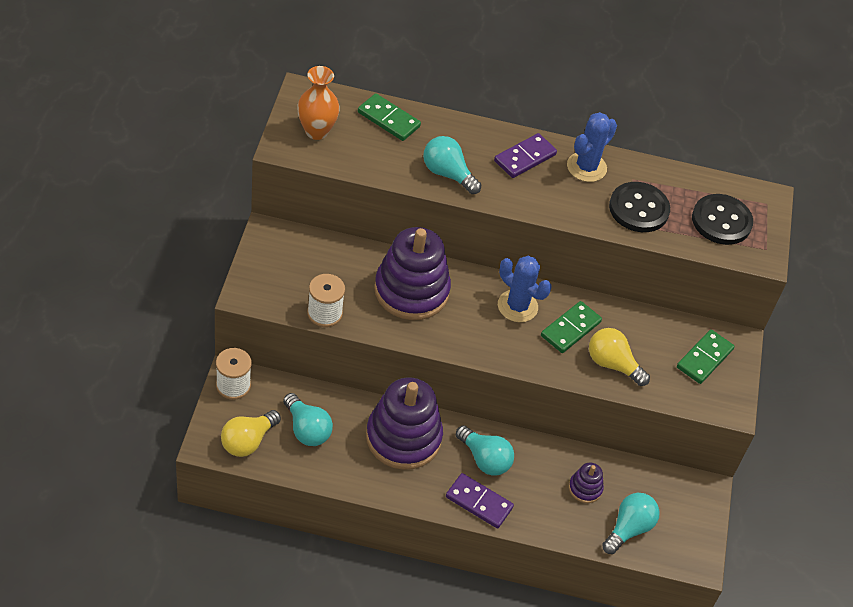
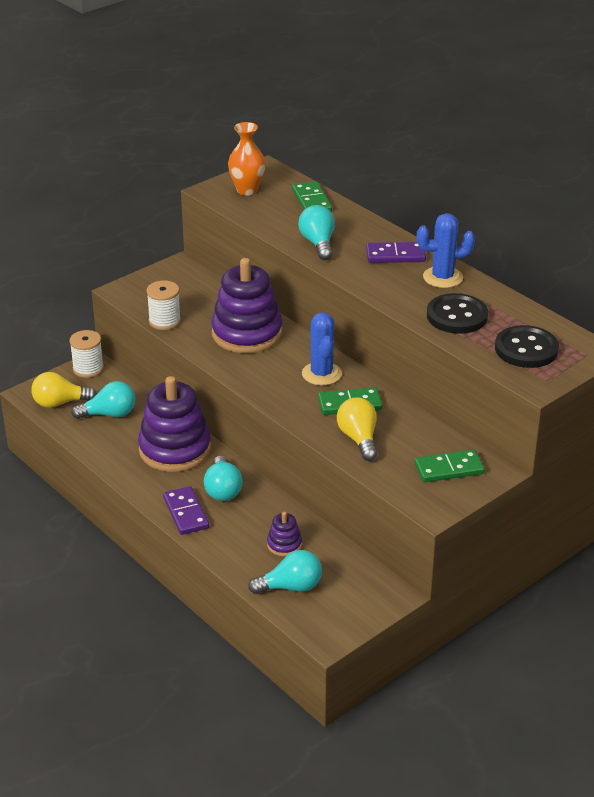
camera: 45 degrees right, 15 degrees down
(307, 429) = (109, 414): turquoise light bulb -> turquoise light bulb turned 105 degrees counterclockwise

